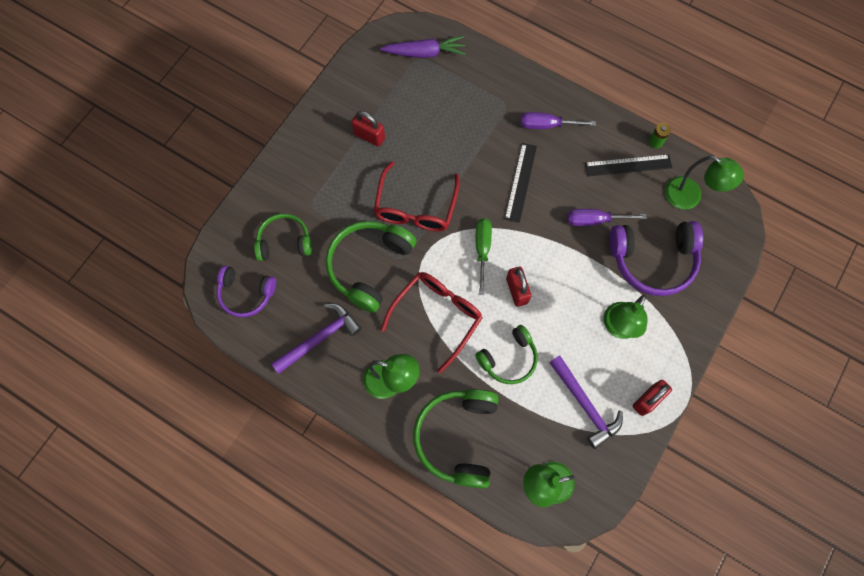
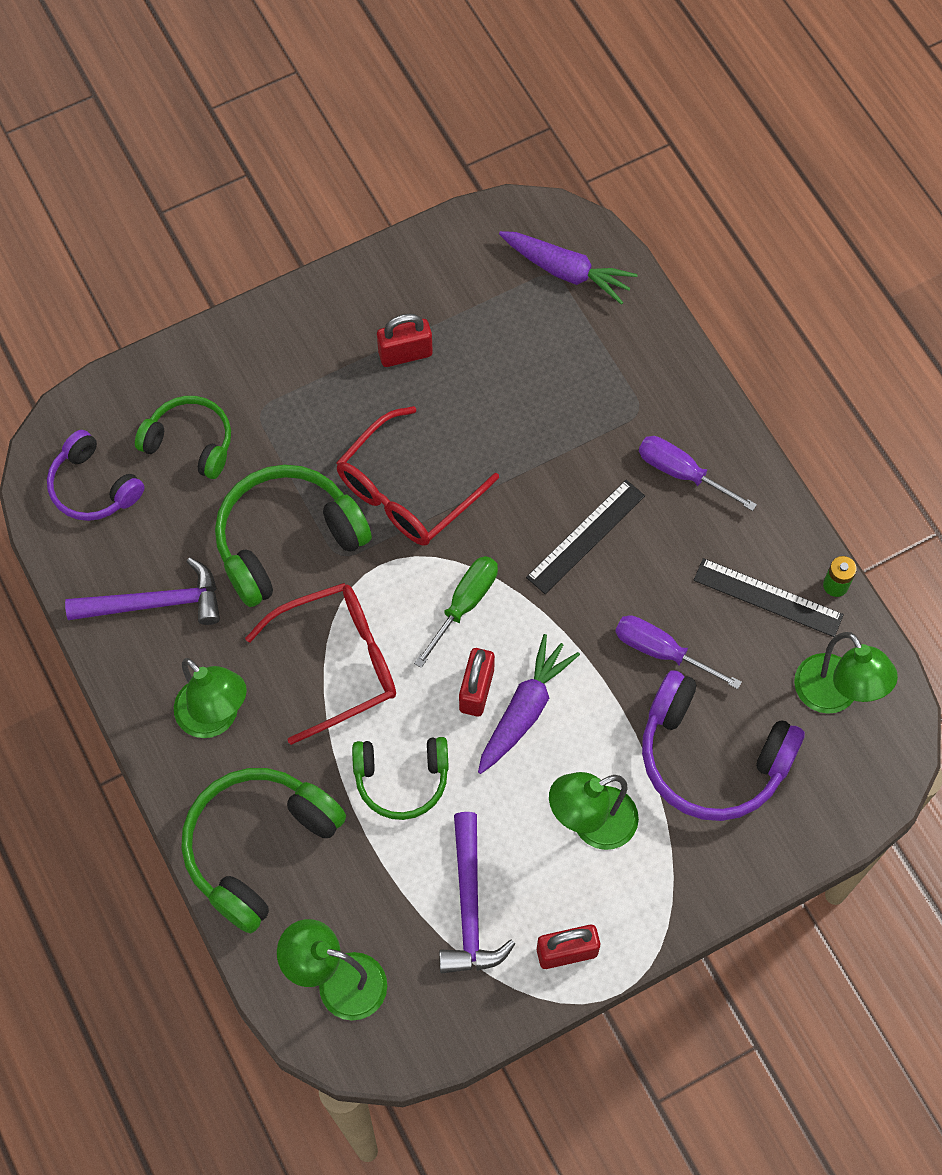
camera: 30 degrees right, 5 degrees down
(369, 136) = (405, 354): red padlock -> red padlock turned 75 degrees counterclockwise
(547, 287) = (525, 709): none -> purple carrot

